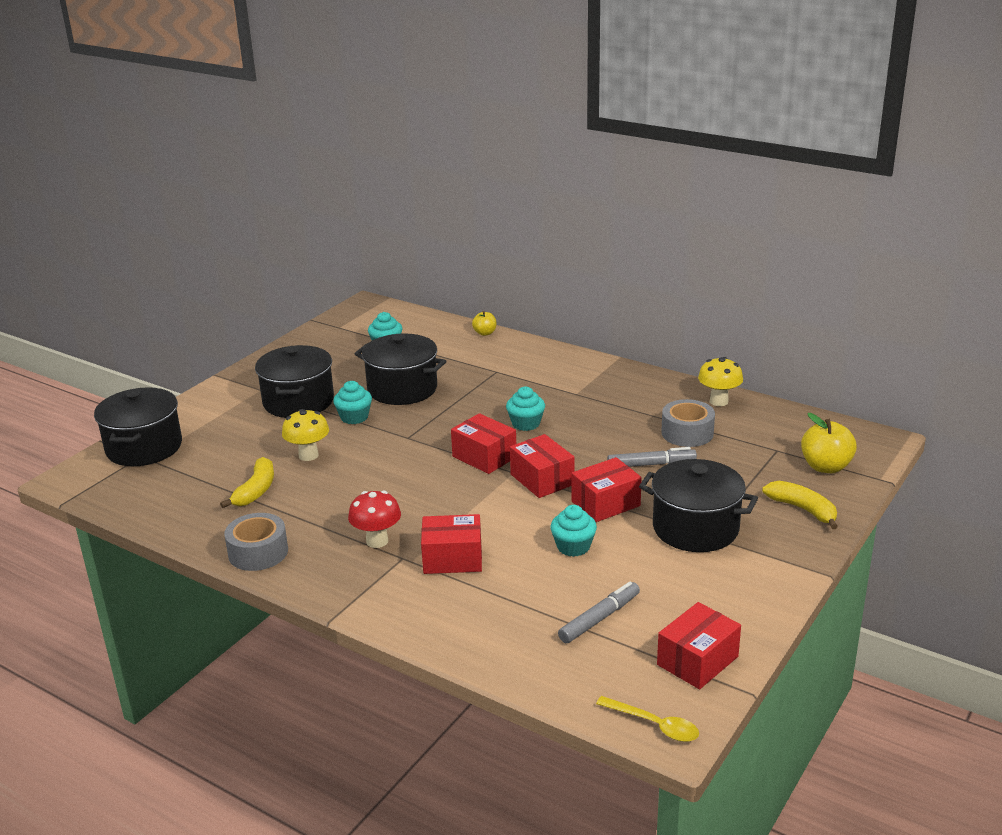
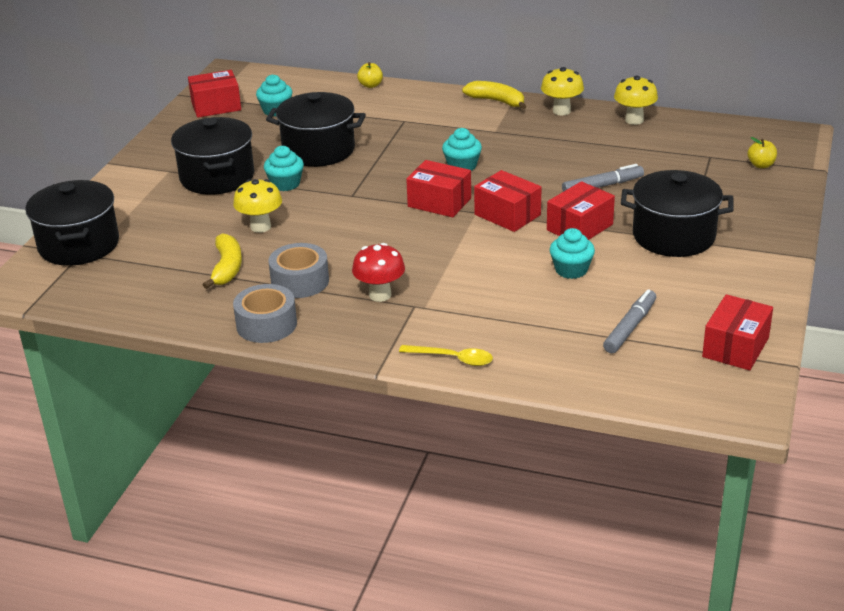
camera: 15 degrees left, 5 degrees up
(452, 558) = (463, 299): red box -> red box (216, 106)
(651, 382) = (561, 111): none -> yellow mushroom
(654, 725) = (726, 406): yellow spoon -> yellow spoon (452, 359)
(687, 433) = (620, 153): grey tape -> grey tape (300, 281)
(803, 509) = (760, 205): yellow banana -> yellow banana (497, 101)
(825, 467) = (761, 165): yellow apple -> yellow apple, size x0.57

